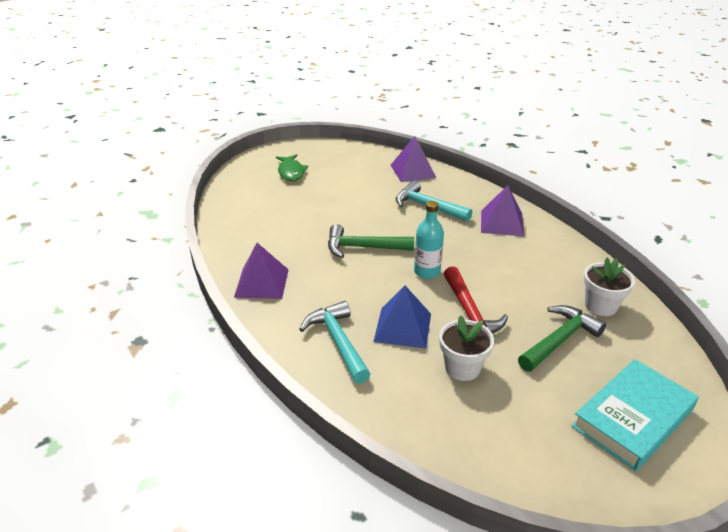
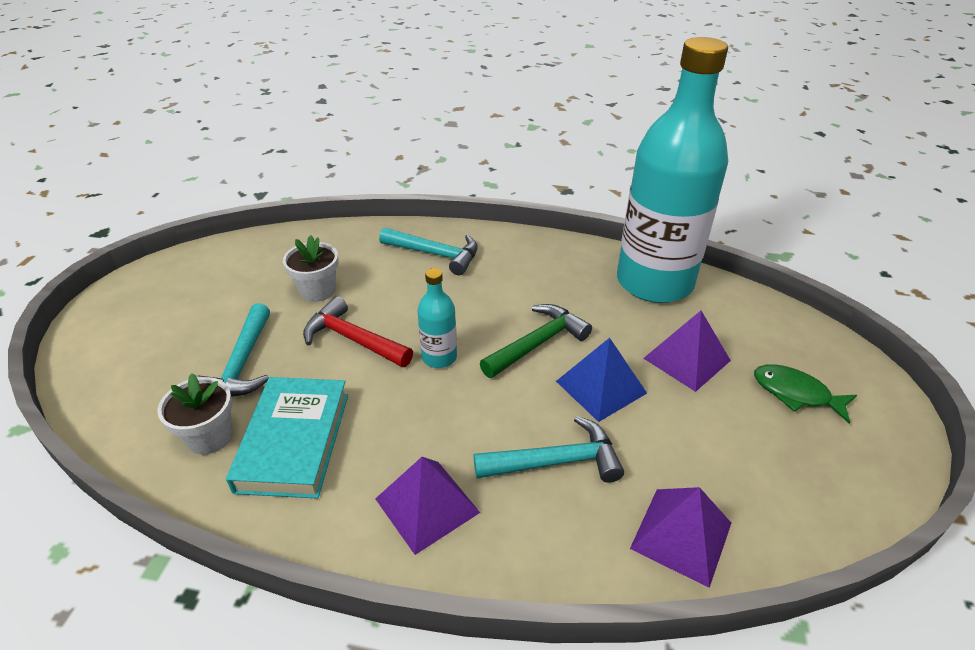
camera: 135 degrees right, 5 degrees up
(245, 237) = (654, 282): none -> turquoise bottle
(262, 283) = (561, 257): purple pyramid -> purple pyramid (686, 359)
(403, 327) = (399, 292): blue pyramid -> blue pyramid (600, 387)
(559, 340) = (242, 364): green hammer -> turquoise hammer
(632, 418) = (145, 331): turquoise book -> turquoise book (294, 441)

